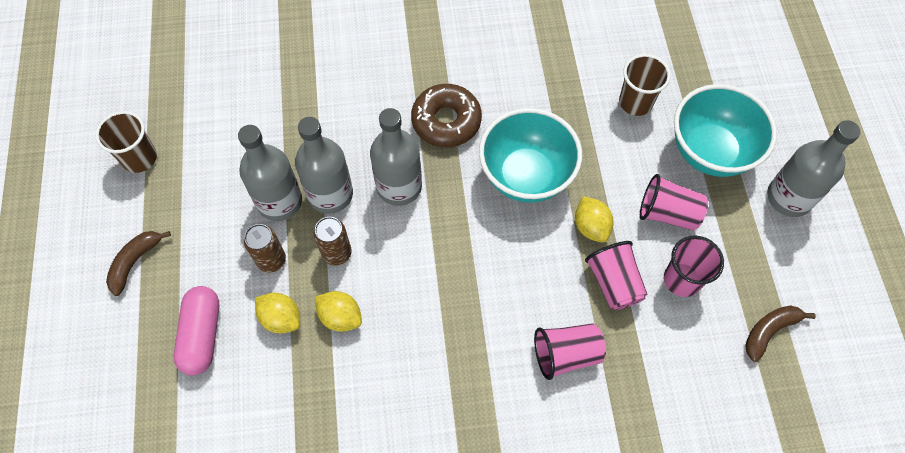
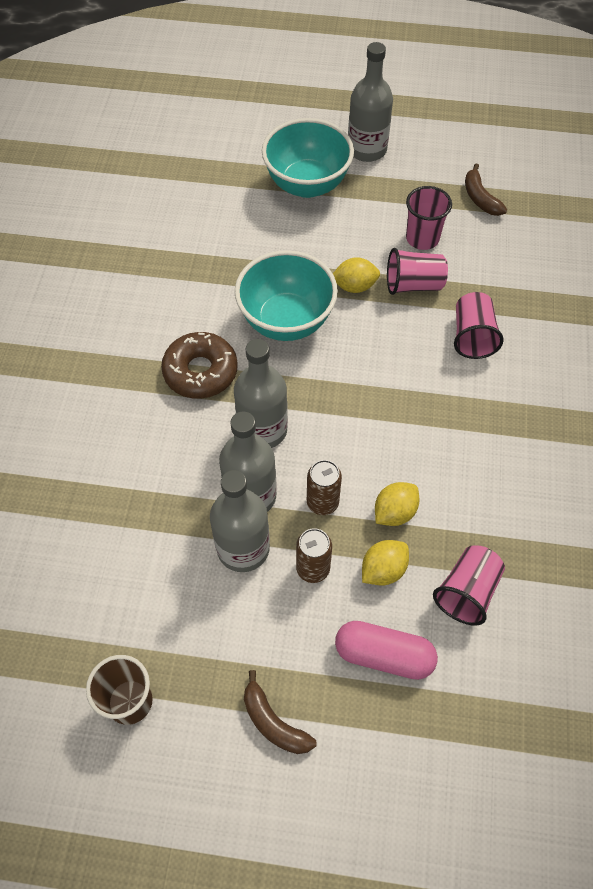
camera: 75 degrees left, 5 degrees down
(635, 102) = (237, 220): brown cup -> none
(667, 213) = (357, 230): pink cup -> pink cup (467, 592)

